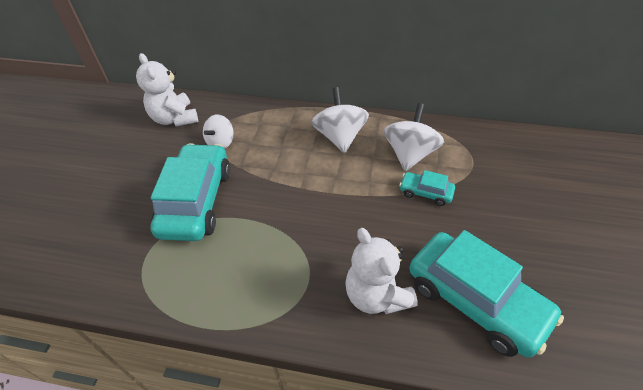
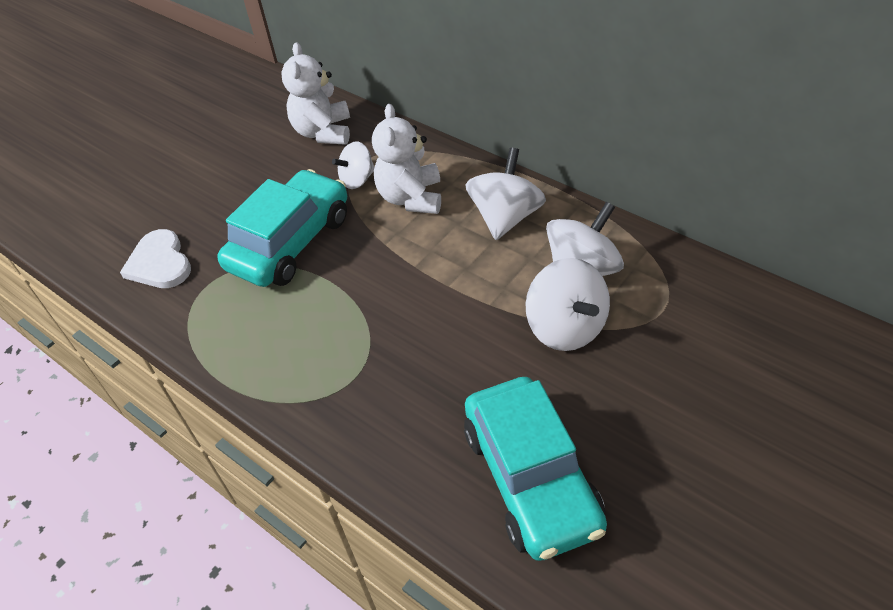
camera: 30 degrees right, 0 degrees up
(92, 253) = (159, 263): none -> white heart
(376, 295) = (419, 423): white teddy bear -> white teddy bear (411, 198)
(425, 193) = (566, 327): turquoise car -> white spinning top

